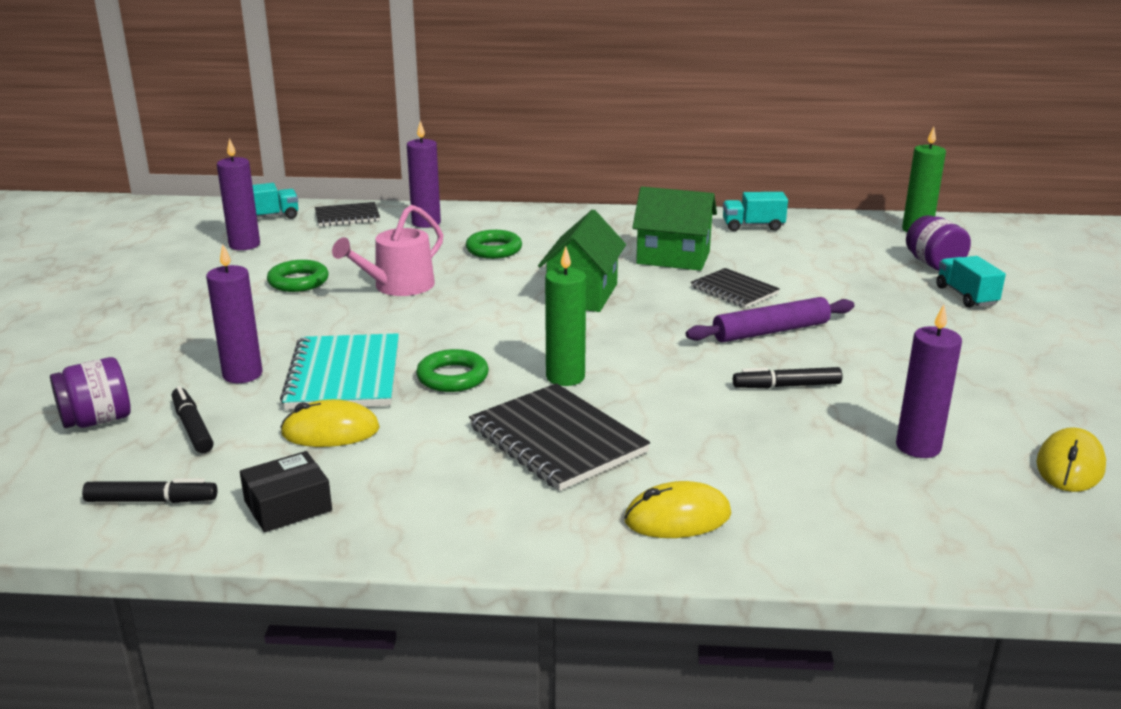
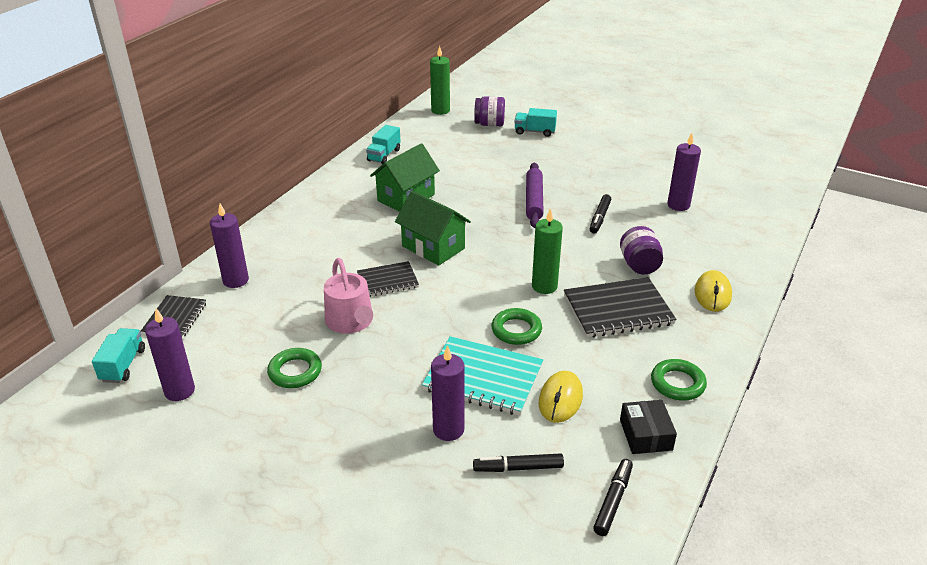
camera: 65 degrees left, 10 degrees up
(97, 420) = (477, 523): purple jar -> purple jar (639, 265)
(494, 249) = (323, 262): green ring -> green ring (677, 383)
(734, 290) = (472, 193): black notebook -> black notebook (387, 281)
(1070, 466) = (711, 176): yellow mouse -> none

